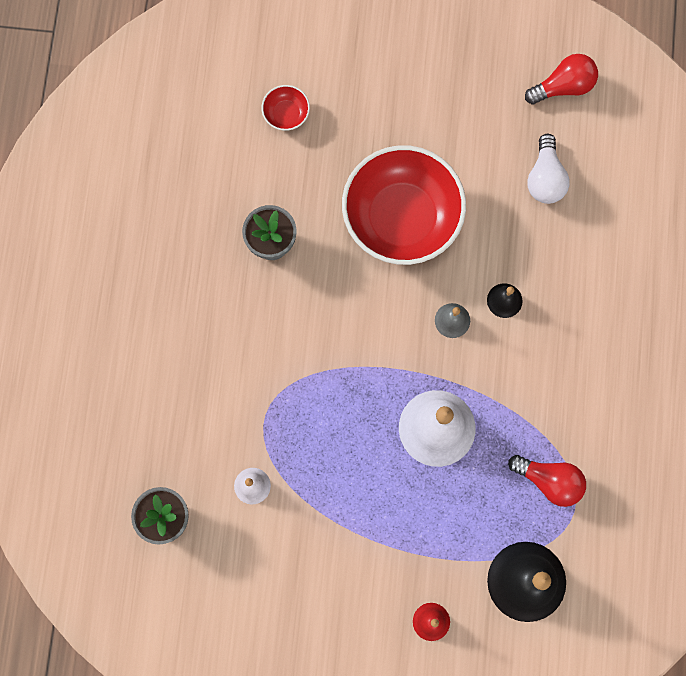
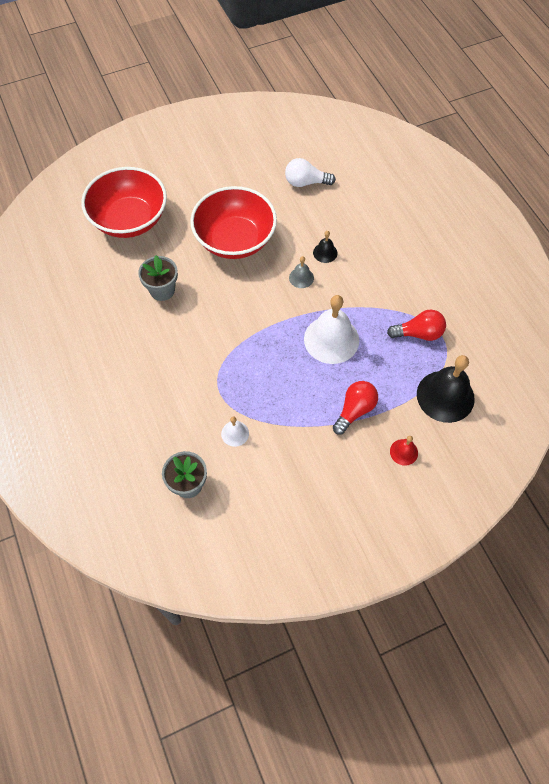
camera: 30 degrees left, 15 degrees down
(286, 114) = (129, 219): red bowl -> red bowl, size x2.47
(545, 178) = (306, 182): white light bulb -> white light bulb turned 120 degrees clockwise
(563, 86) = (285, 136): red light bulb -> red light bulb (355, 410)

